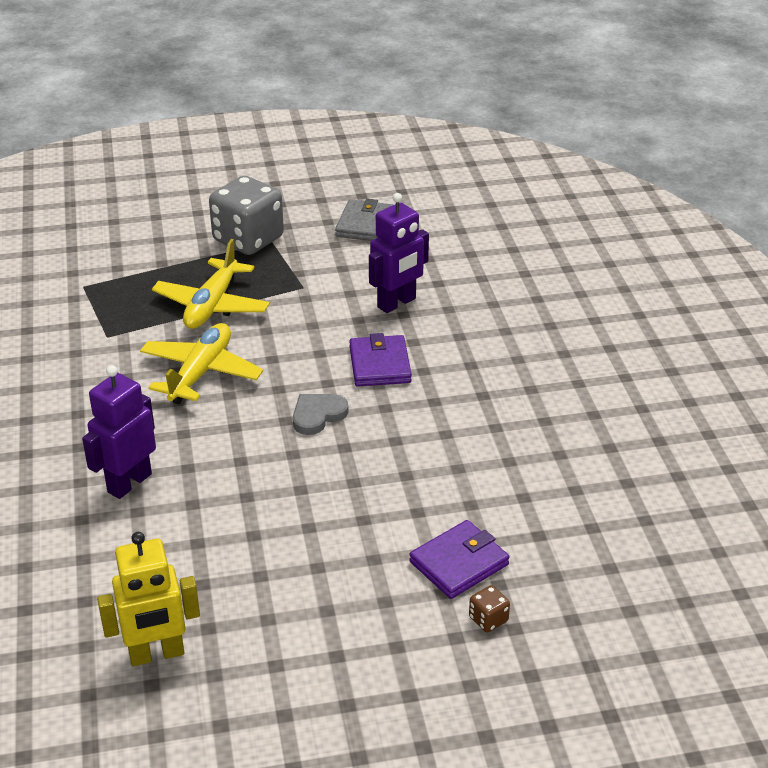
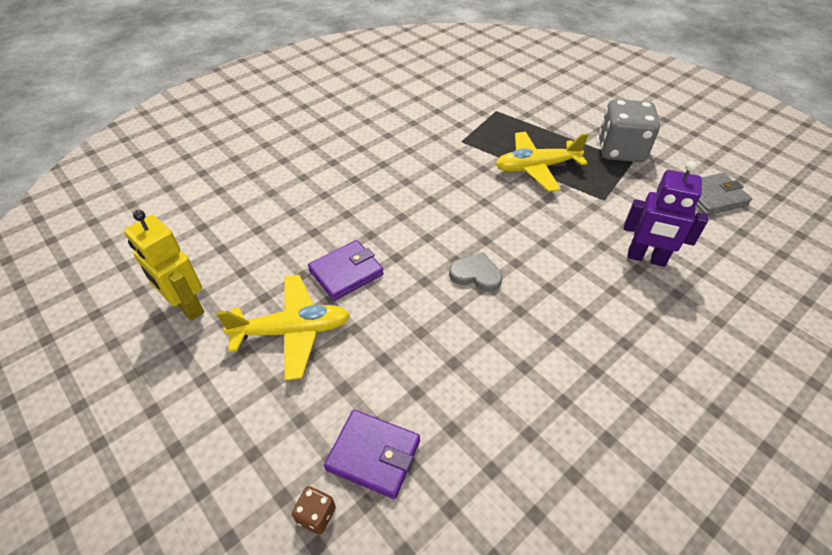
camera: 60 degrees right, 10 degrees up
(129, 483) = (337, 215): purple robot -> none
(201, 372) = (466, 195): yellow plane -> yellow plane (292, 331)
(379, 365) = (564, 283): purple wallet -> purple wallet (346, 272)

